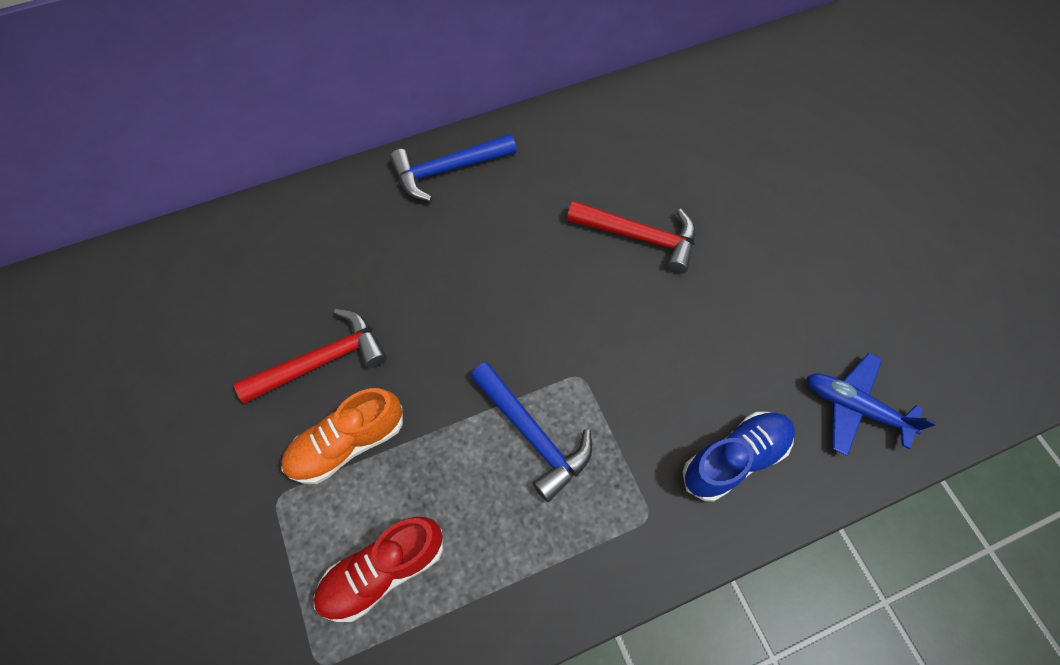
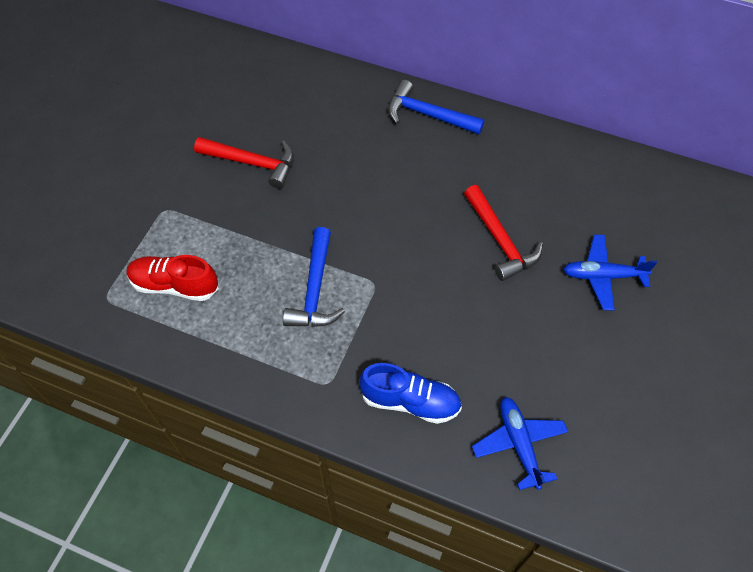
camera: 45 degrees right, 5 degrees down
(347, 443) = (221, 213): orange shoe -> none
(749, 198) = (603, 276): none -> blue plane

